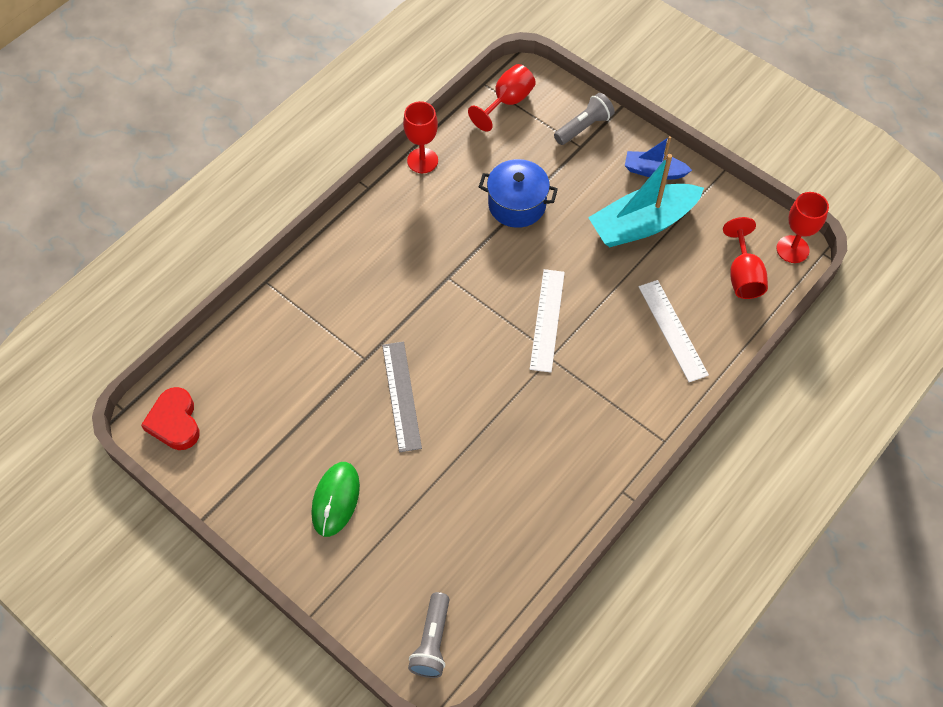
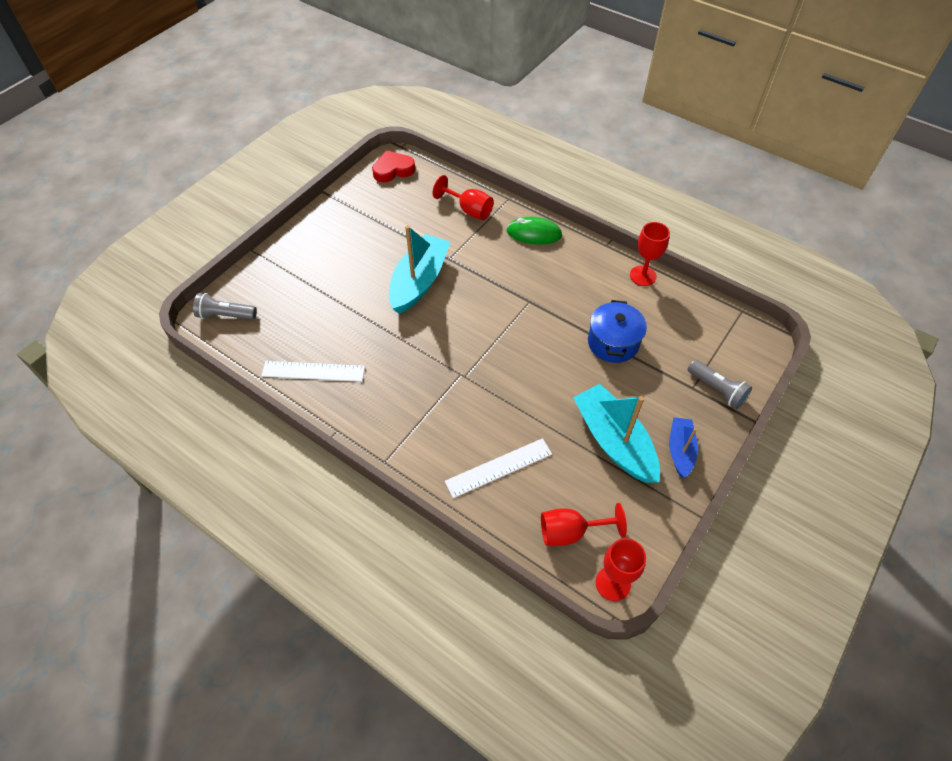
camera: 85 degrees right, 5 degrees down
(336, 500) = (335, 254): green mouse -> green mouse (534, 233)
(401, 396) = (419, 282): grey ruler -> turquoise boat
(507, 102) = (726, 329): red goblet -> red goblet (469, 210)
(547, 320) = (497, 370): white ruler -> white ruler (313, 371)

